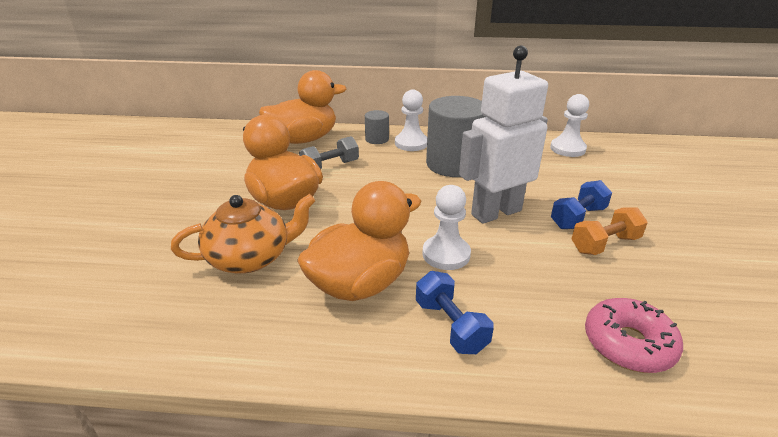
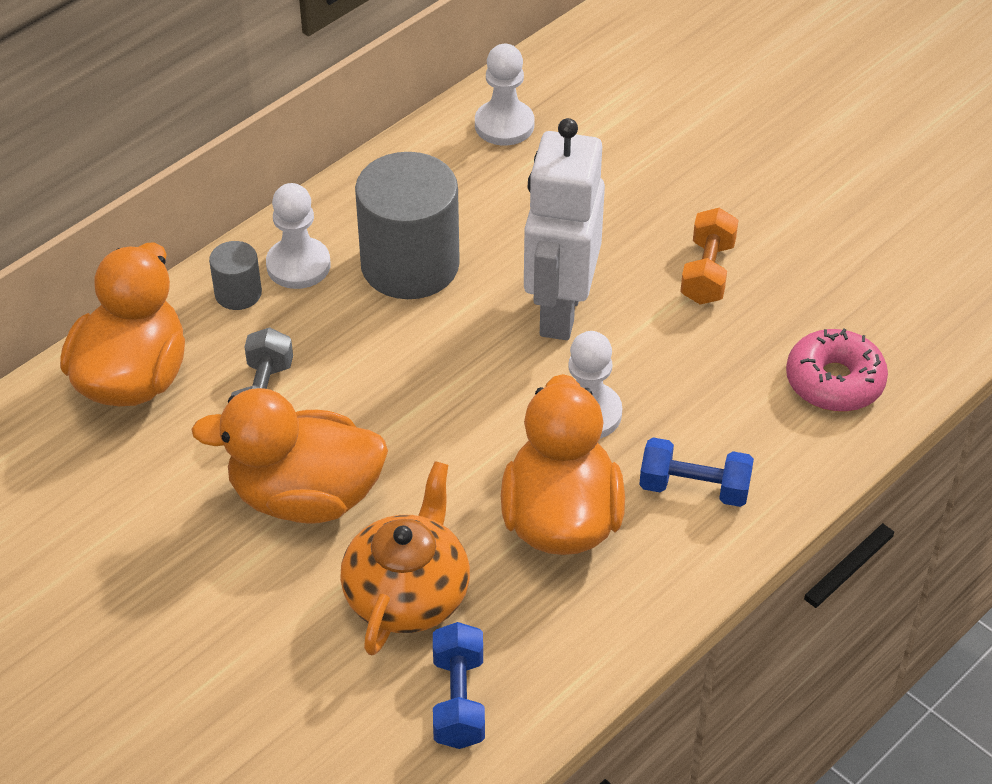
camera: 50 degrees left, 15 degrees up
(578, 218) = (645, 251): blue dumbbell -> blue dumbbell (458, 700)

